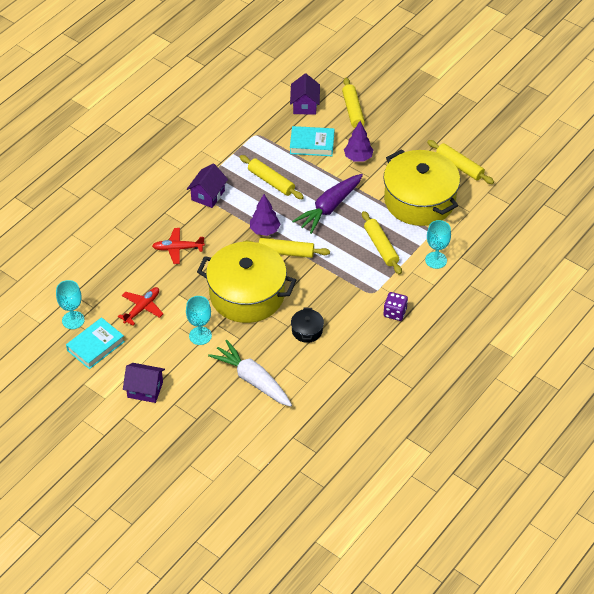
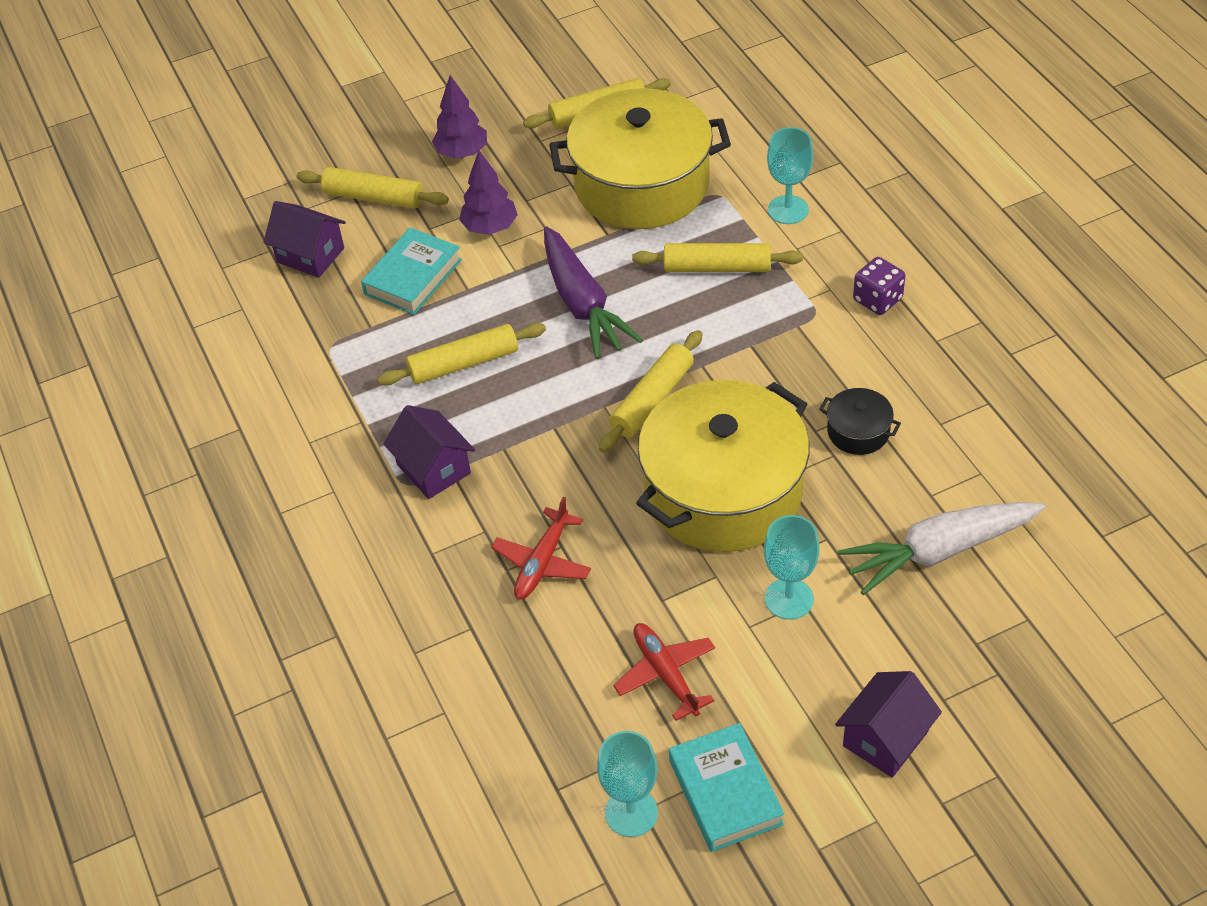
camera: 60 degrees left, 0 degrees up
(264, 230) = (579, 412): purple tree -> purple tree (462, 153)

